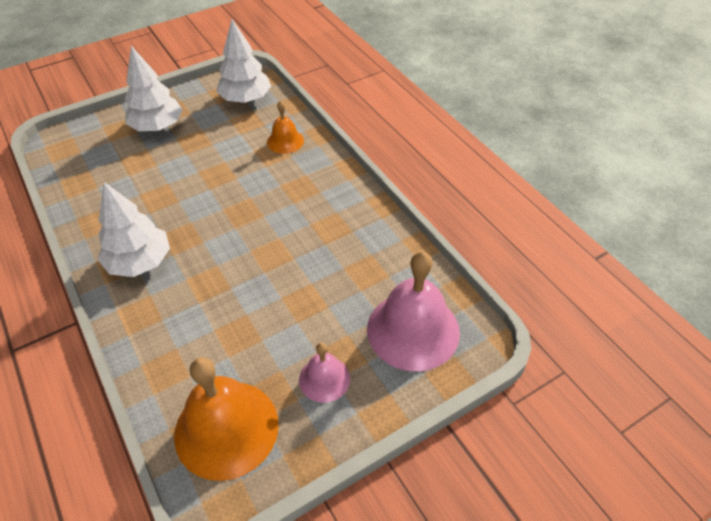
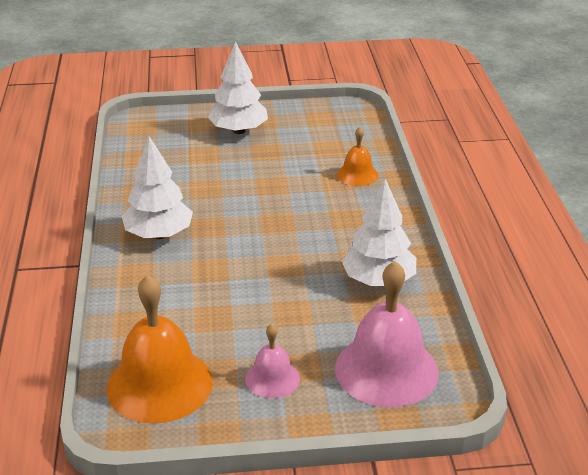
camera: 25 degrees right, 15 degrees down
(246, 99) = (339, 128): white tree -> white tree (378, 280)

